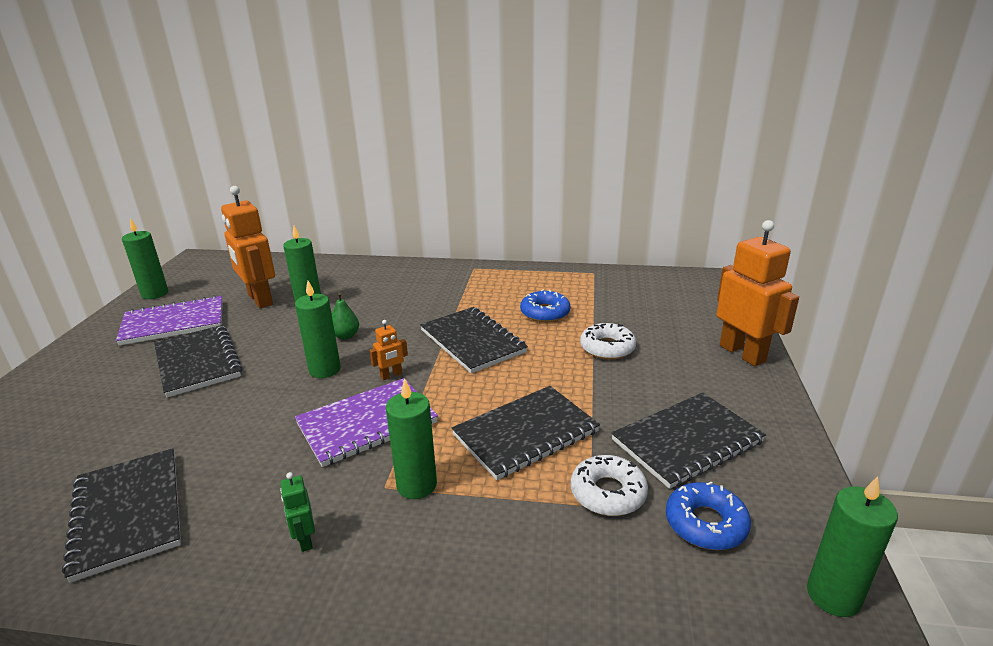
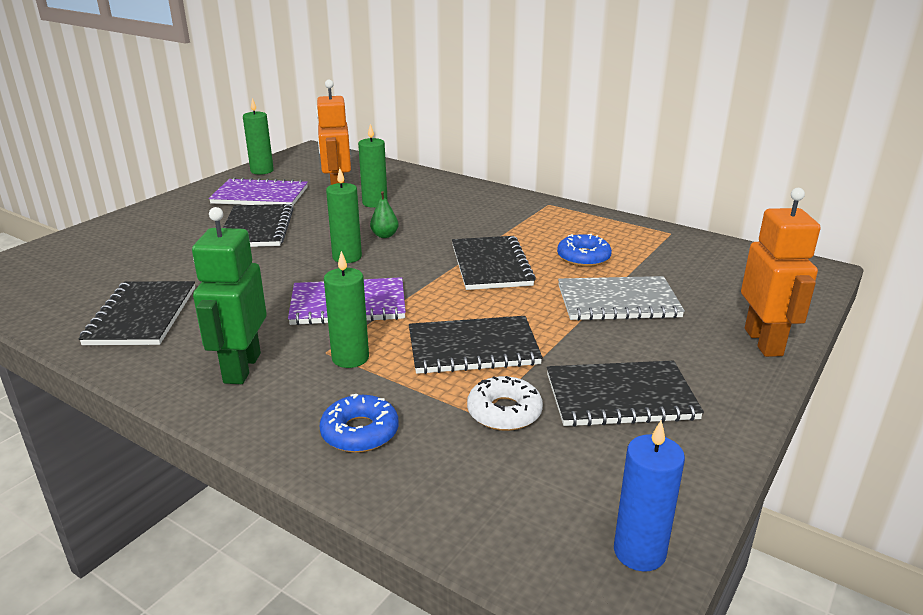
camera: 25 degrees right, 0 degrees up
(305, 540) = (241, 368): green robot -> green robot, size x2.27
(391, 375) = (397, 274): orange robot -> none
(607, 348) = (618, 301): white donut -> grey notebook
(705, 523) = (572, 462): blue donut -> blue donut (360, 432)
(833, 595) = (639, 552): green candle -> blue candle

